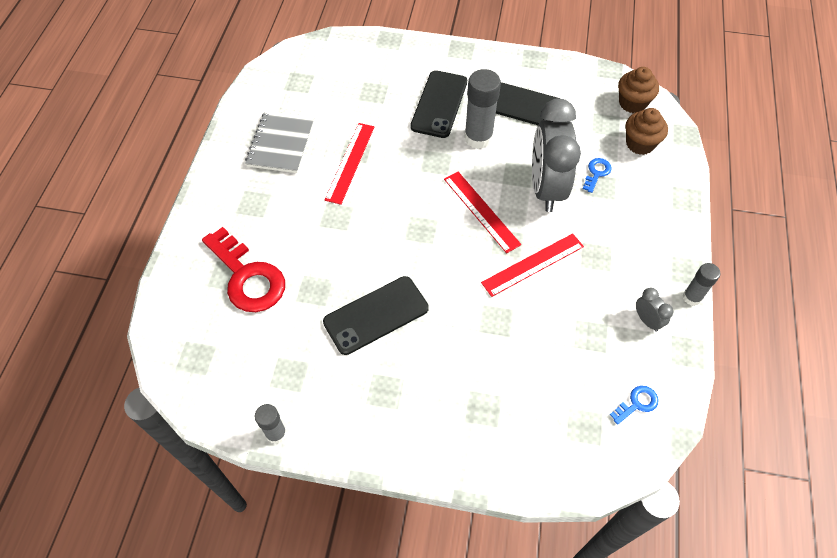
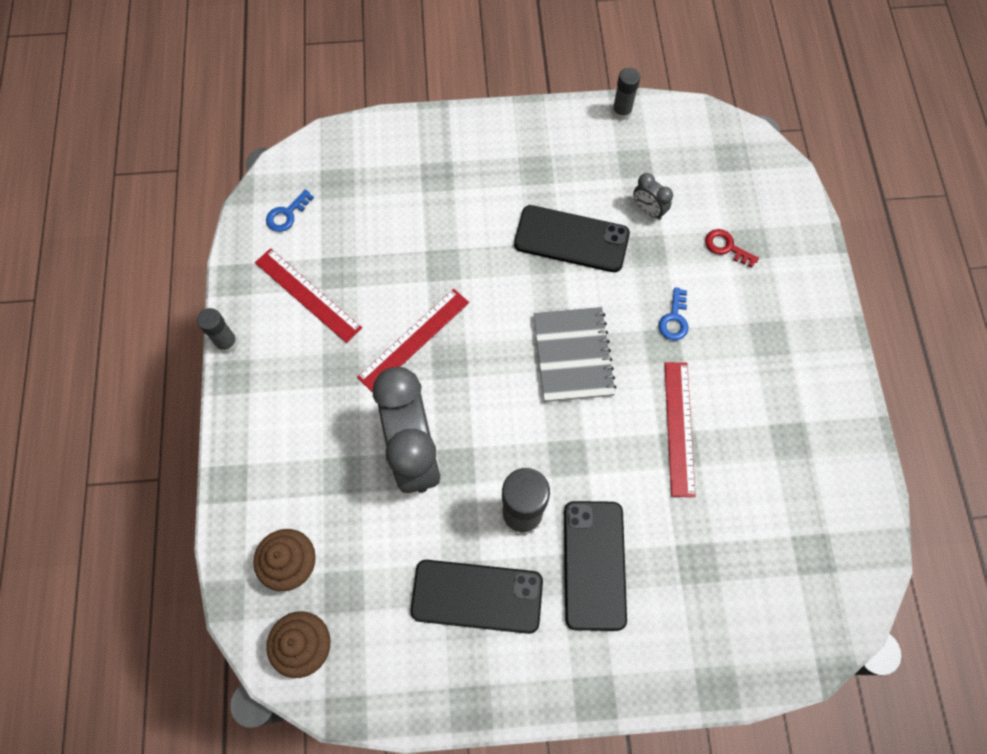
camera: 165 degrees right, 10 degrees up
(247, 277) = (726, 247): red key -> red key, size x0.44
(281, 143) = (782, 435): grey notebook -> grey notebook (573, 355)
(376, 315) = (571, 239): black phone -> black phone turned 60 degrees clockwise
(481, 211) = (490, 396): red ruler -> red ruler (307, 295)
(596, 173) = (350, 495): blue key -> blue key (674, 319)
(647, 320) = (278, 303): grey clock -> grey clock (648, 210)

